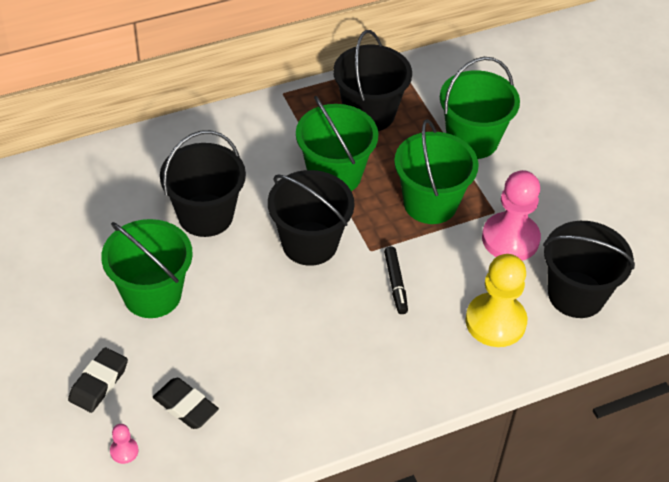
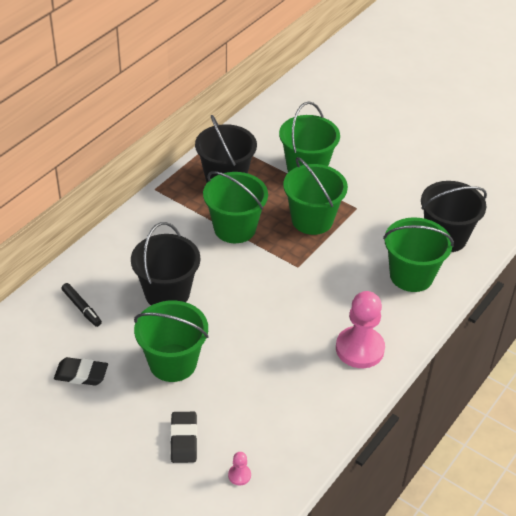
camera: 30 degrees left, 5 degrees down
(185, 406) = (257, 425): black eraser -> black eraser (81, 374)
(309, 243) = (254, 280): black bucket -> none
(395, 284) = (331, 280): black marker -> black marker (82, 308)
(495, 322) = (411, 275): yellow pawn -> green bucket
(510, 239) = (379, 220): pink pawn -> pink pawn (359, 349)

